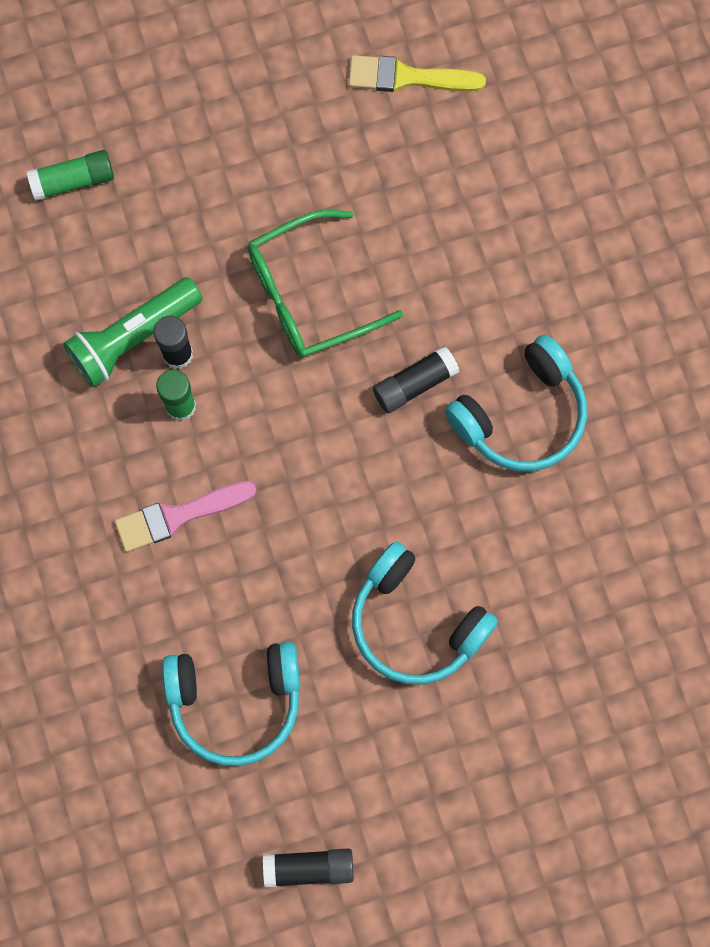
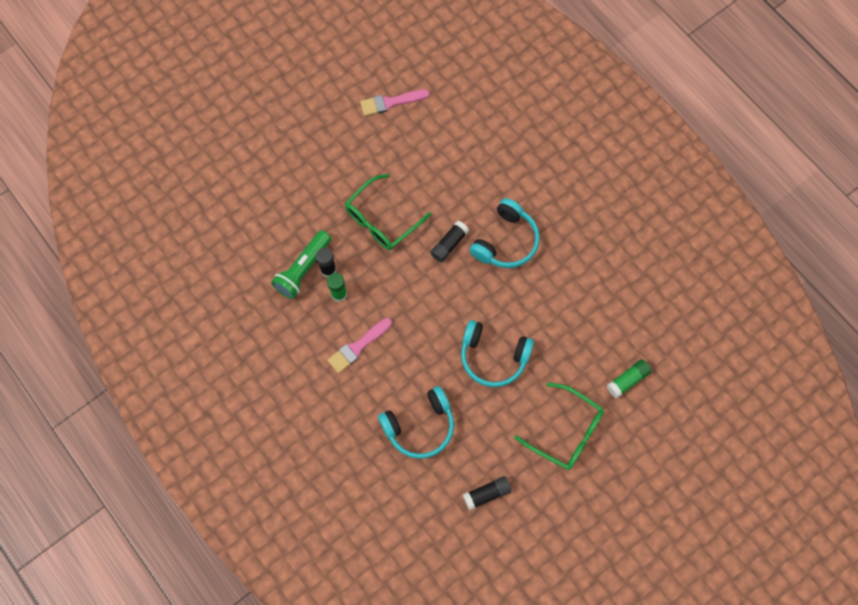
camera: 20 degrees left, 5 degrees down
(73, 180) = (245, 204): green glue stick -> green glue stick (627, 380)
(407, 77) = (390, 102): yellow brush -> pink brush
(496, 808) = (566, 431): none -> green glasses

